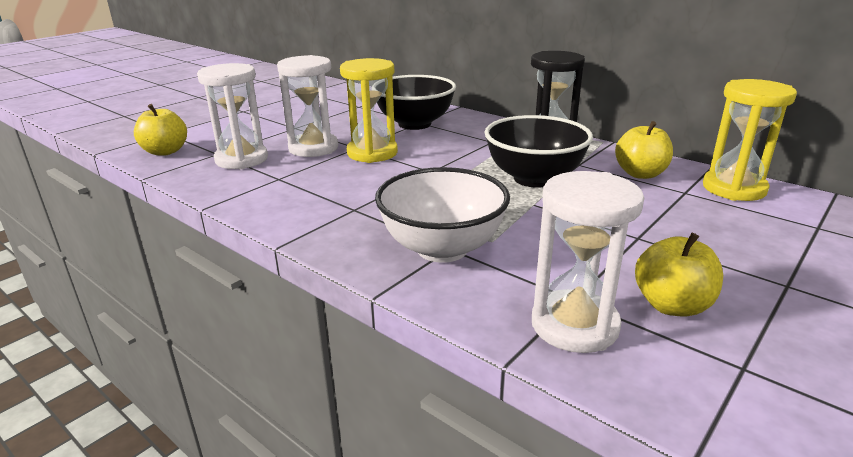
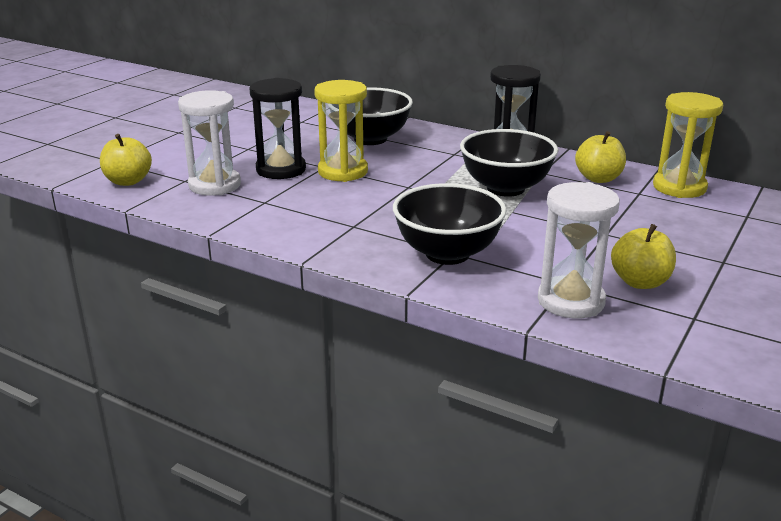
camera: 10 degrees left, 0 degrees up
(313, 148) = (281, 170): white hourglass -> black hourglass
(442, 249) = (447, 254): white bowl -> black bowl

